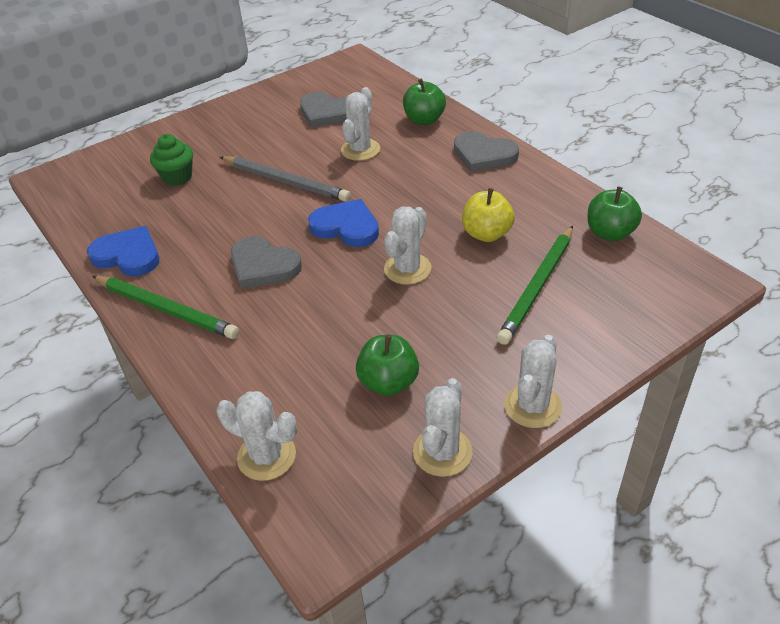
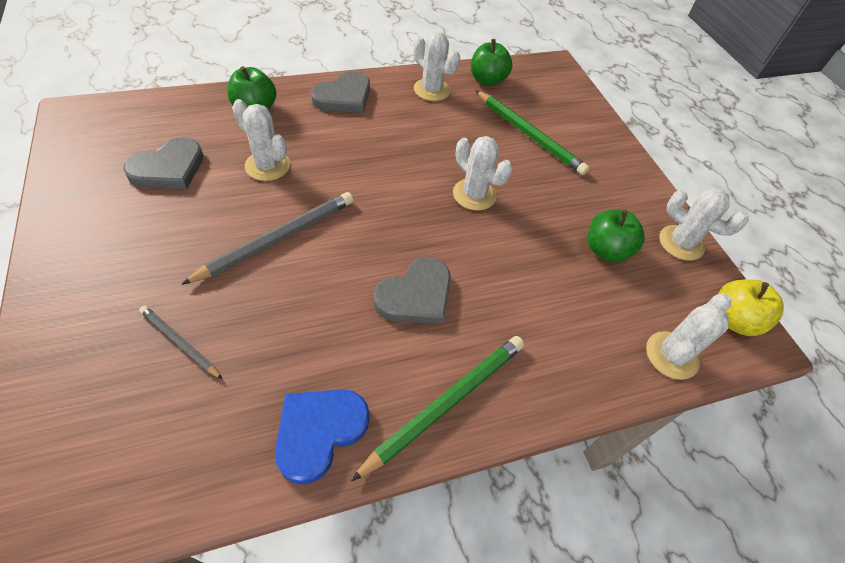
camera: 80 degrees left, 10 degrees up
(177, 177) = (180, 343): green cupcake -> grey pencil
(346, 227) = (390, 215): blue heart -> none
(486, 234) = (453, 135): yellow apple -> yellow apple (733, 320)
(532, 406) = (646, 183): white cactus -> white cactus (432, 90)

